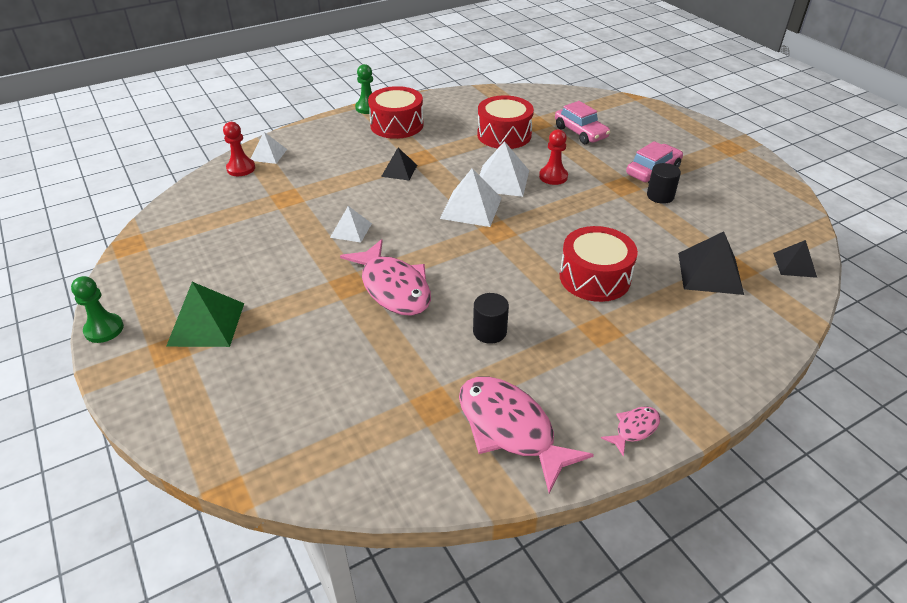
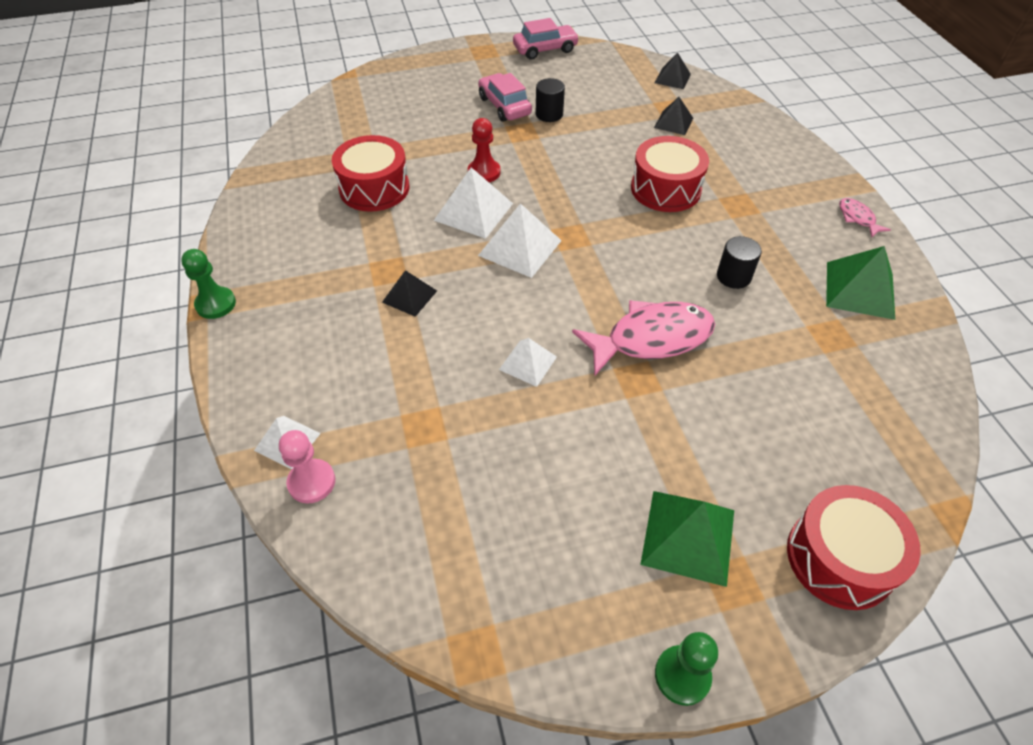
camera: 75 degrees left, 10 degrees up
(241, 168) = (311, 482): red pawn -> pink pawn
(397, 125) = (288, 280): red drum -> red drum (840, 558)
(510, 429) = (860, 290): pink fish -> green pyramid
(580, 132) = (403, 131): pink car -> pink car (545, 49)
(710, 273) = (673, 123): black pyramid -> black pyramid, size x0.61

